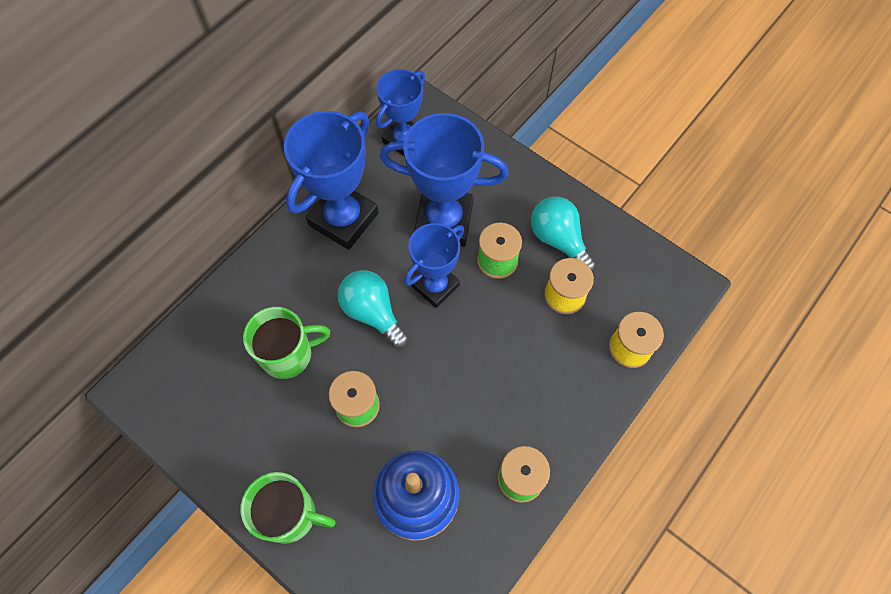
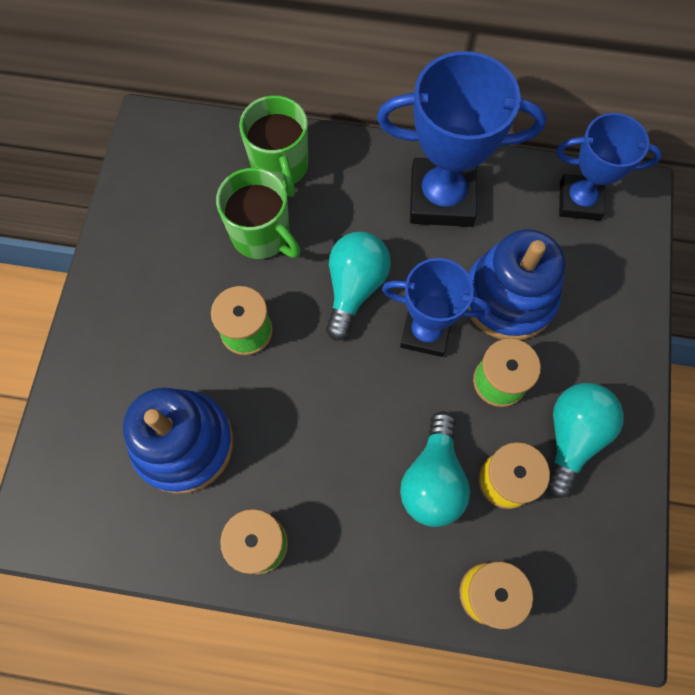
camera: 60 degrees right, 5 degrees up
(290, 515) = (105, 333): green mug -> green mug (280, 167)
(444, 221) = (508, 298): blue trophy -> blue stacking toy
(539, 339) = (433, 479): none -> turquoise light bulb

